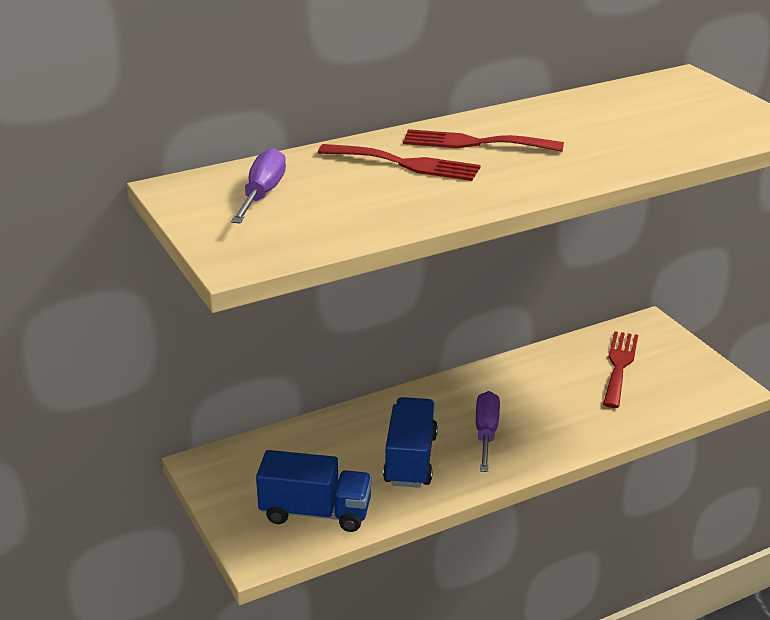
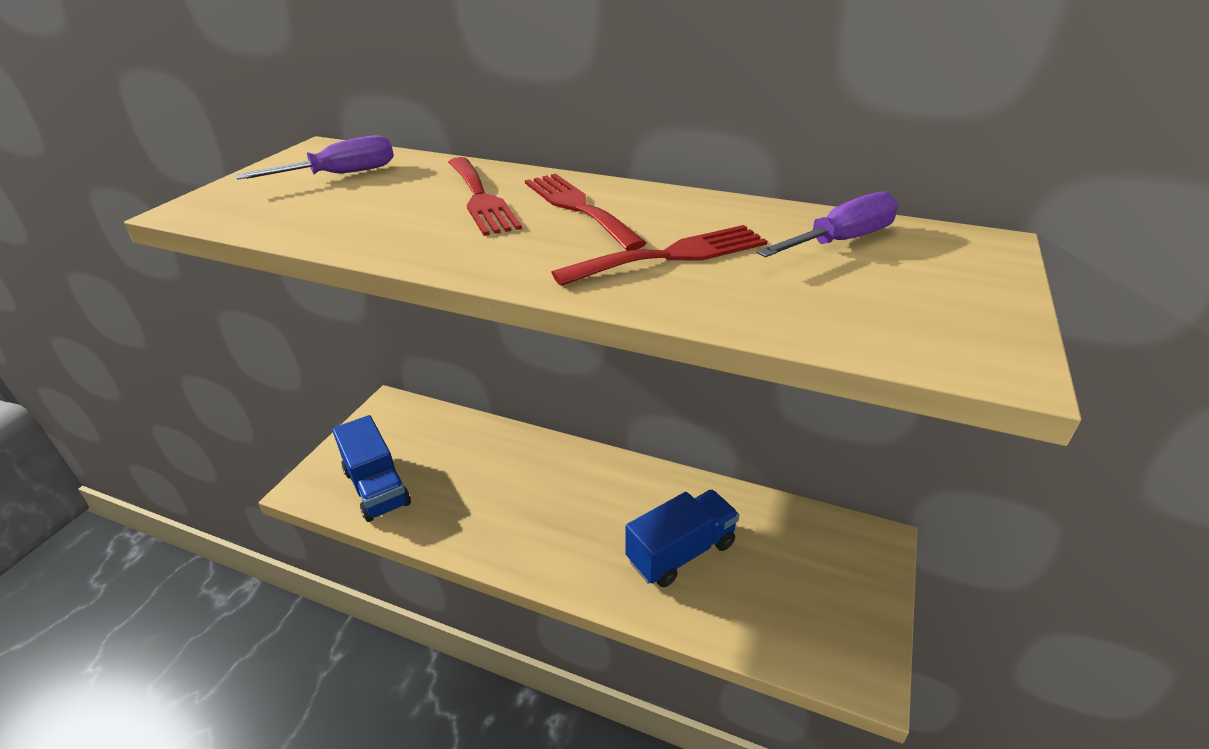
camera: 50 degrees right, 5 degrees up
(410, 459) = (489, 500): blue truck -> blue truck (681, 552)
(486, 433) = (569, 524): purple screwdriver -> purple screwdriver (840, 241)
(619, 365) = (779, 556): red fork -> red fork (672, 255)

